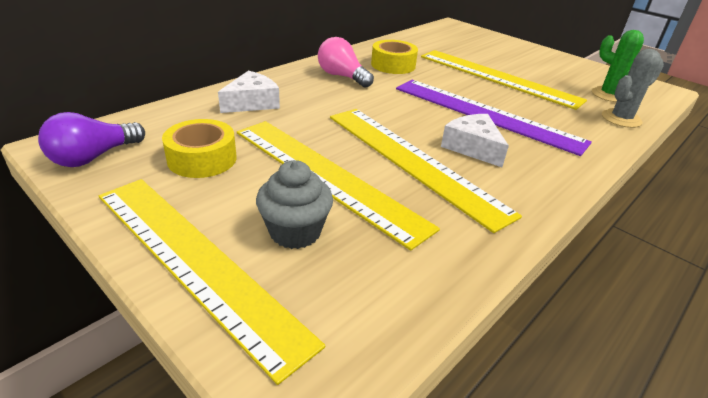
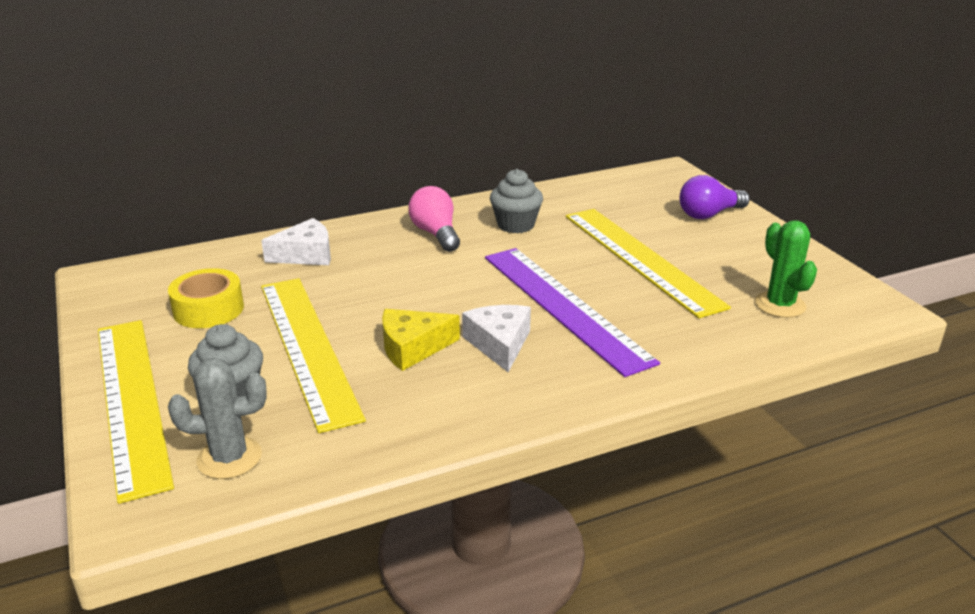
camera: 25 degrees right, 5 degrees down
(93, 157) = (119, 292): purple light bulb -> purple light bulb (709, 214)
(393, 65) = (515, 225): yellow tape -> grey cupcake
(412, 161) = (412, 348): yellow ruler -> yellow cheese
(621, 119) = (750, 340): grey cactus -> grey cactus (229, 458)

